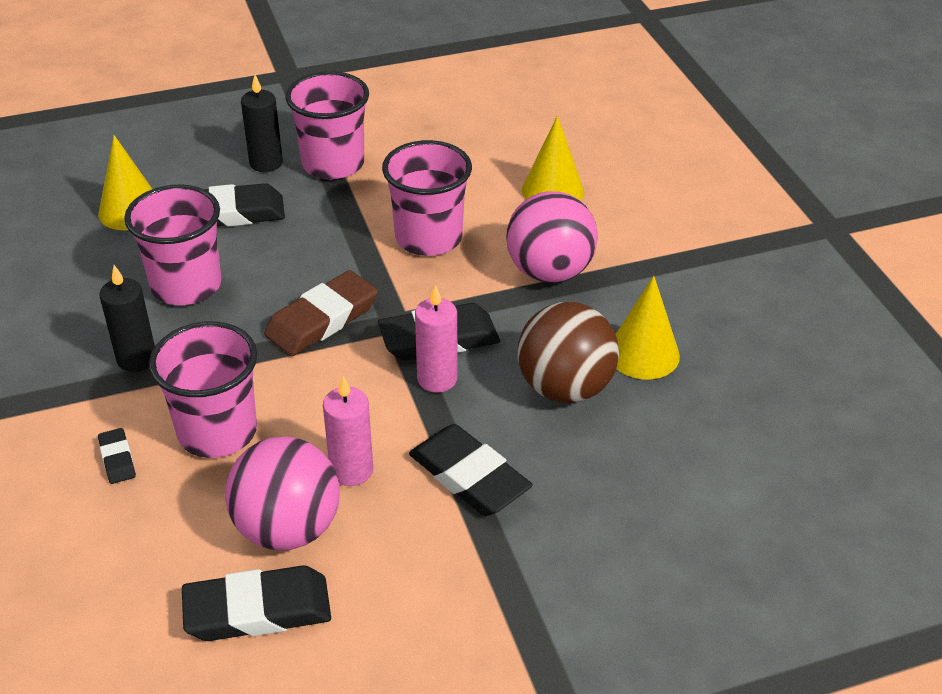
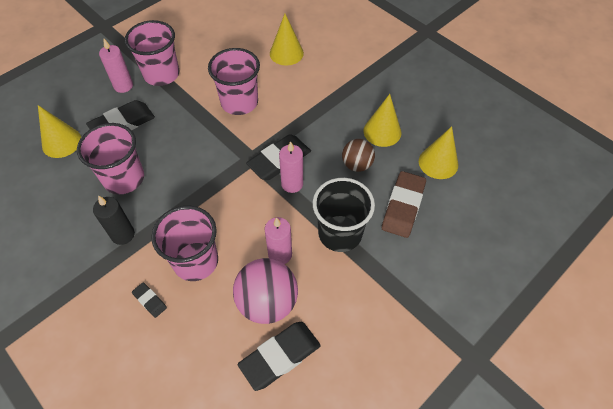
camera: 25 degrees left, 15 degrees up
(266, 163) = (123, 86): black candle -> pink candle
(322, 319) = (212, 171): brown eraser -> brown eraser (403, 206)
(469, 476) = (340, 233): black eraser -> black cup
(549, 272) = (312, 101): pink ball -> none
(565, 388) = (357, 165): brown ball -> brown ball, size x0.61
(714, 433) = (438, 162): none -> yellow cone

